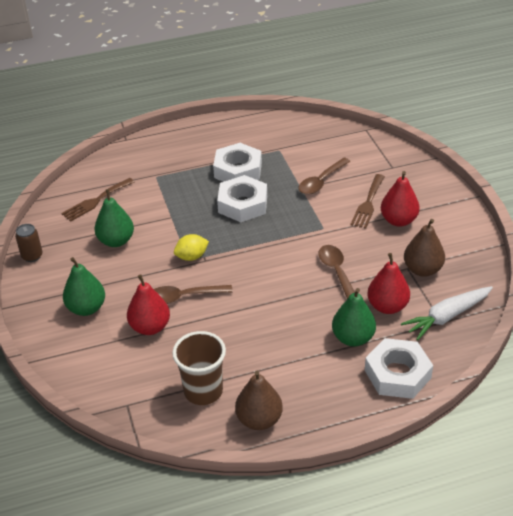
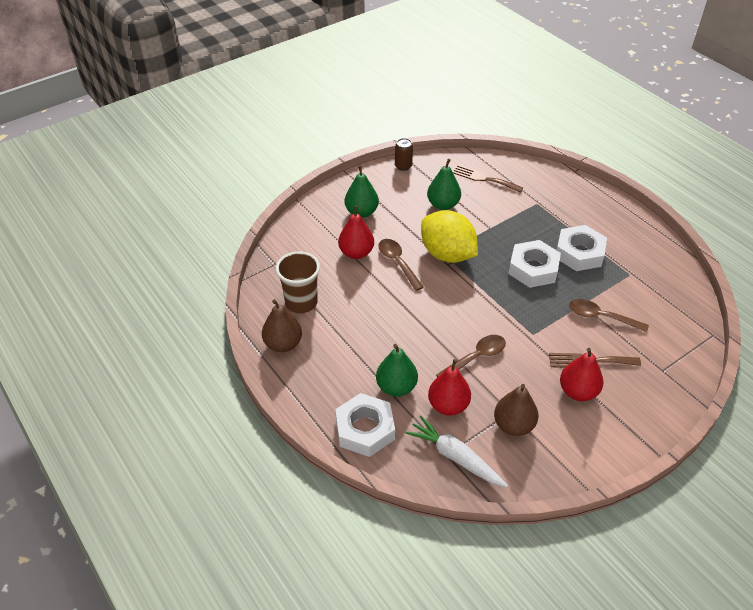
camera: 70 degrees right, 5 degrees up
(192, 257) = (447, 254): yellow lemon -> yellow lemon, size x2.08

